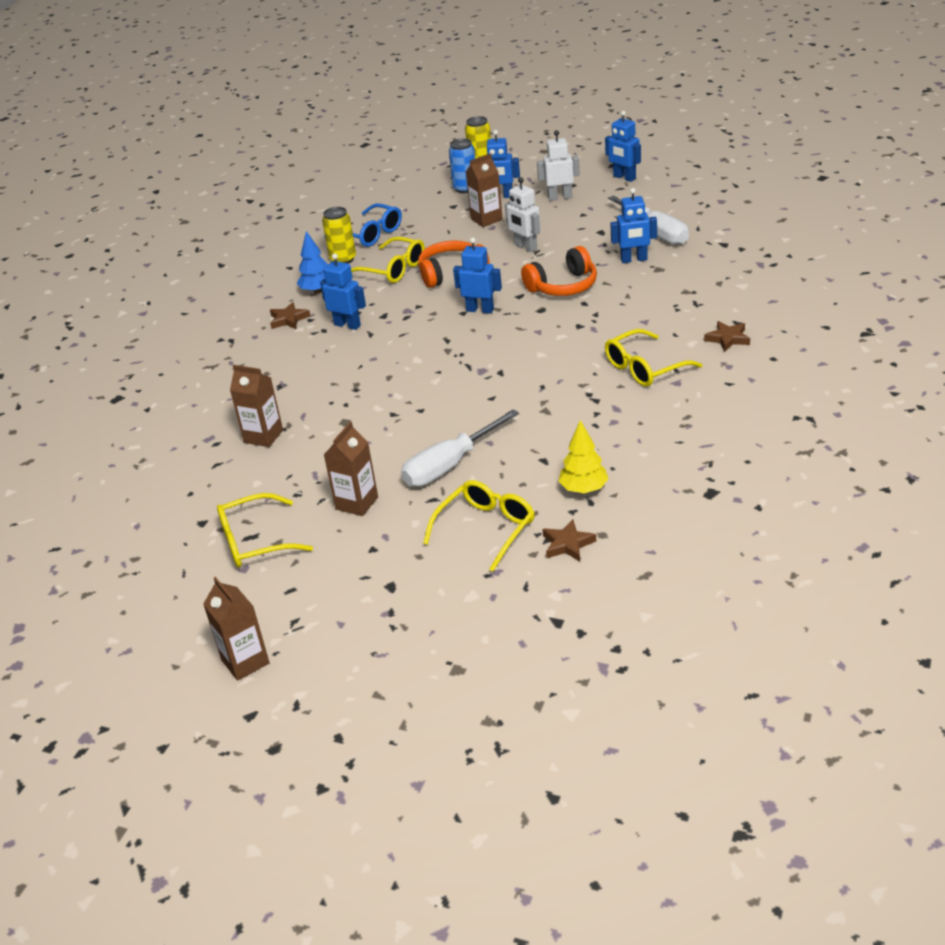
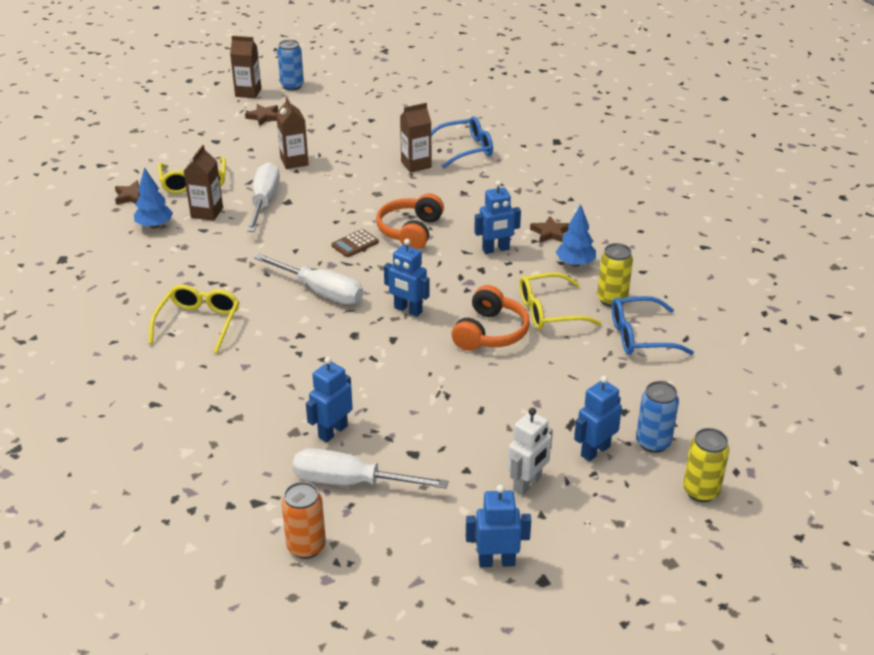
camera: 130 degrees right, 0 degrees up
(183, 641) = (292, 86): none -> blue can
(196, 431) = (465, 149): none -> blue glasses
(255, 541) = (325, 125): yellow glasses -> none
(437, 380) = (355, 244): none -> brown calculator
(480, 310) = (408, 310): blue robot -> blue robot turned 60 degrees clockwise
(486, 219) = (559, 410): brown carton -> brown carton (207, 213)
(520, 351) = (320, 291): none -> white screwdriver
(525, 247) = (464, 394): white robot -> none
(563, 286) = (365, 367): orange headphones -> orange headphones (410, 231)
(584, 489) = (154, 226): yellow tree -> blue tree
(716, 216) = (306, 546): none -> orange can
(728, 339) = (149, 382): brown star -> brown star (264, 117)

